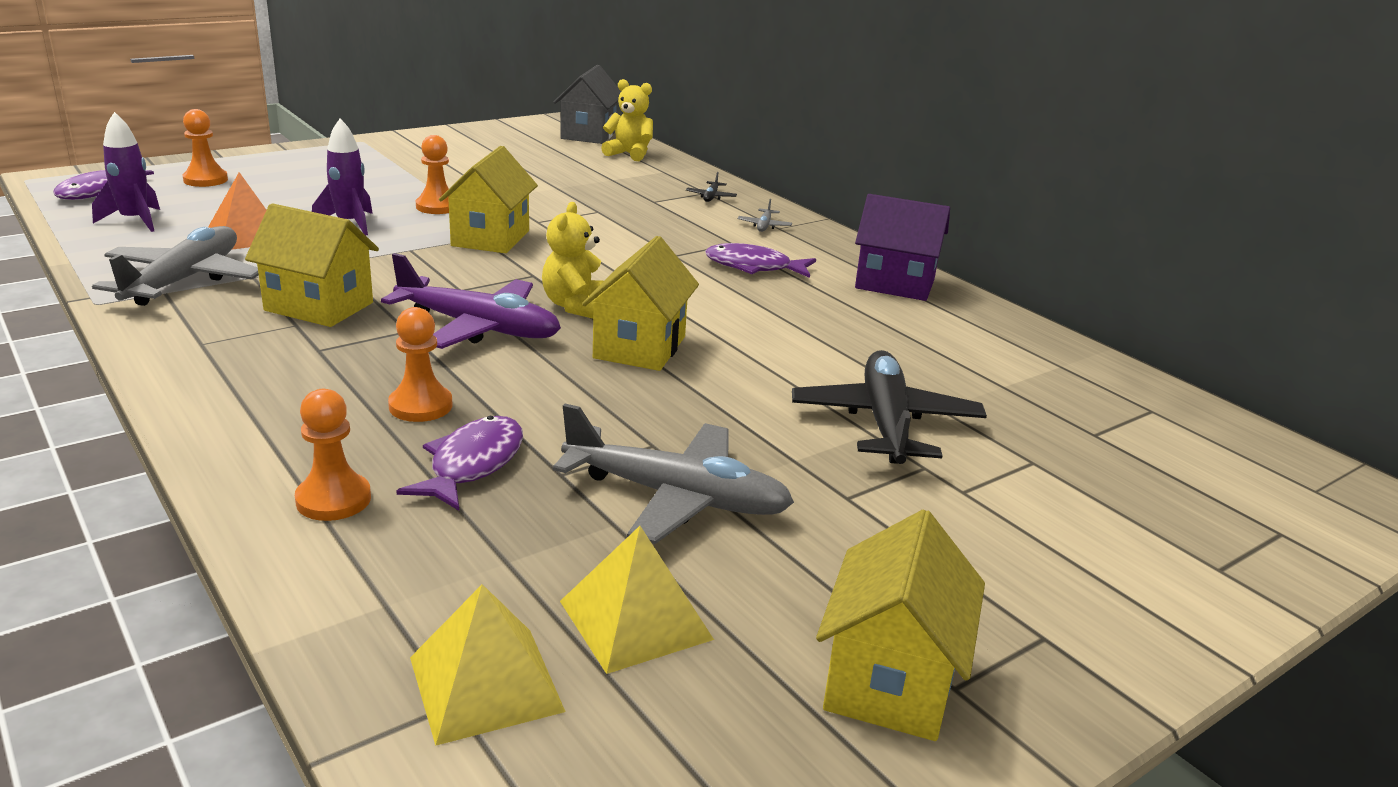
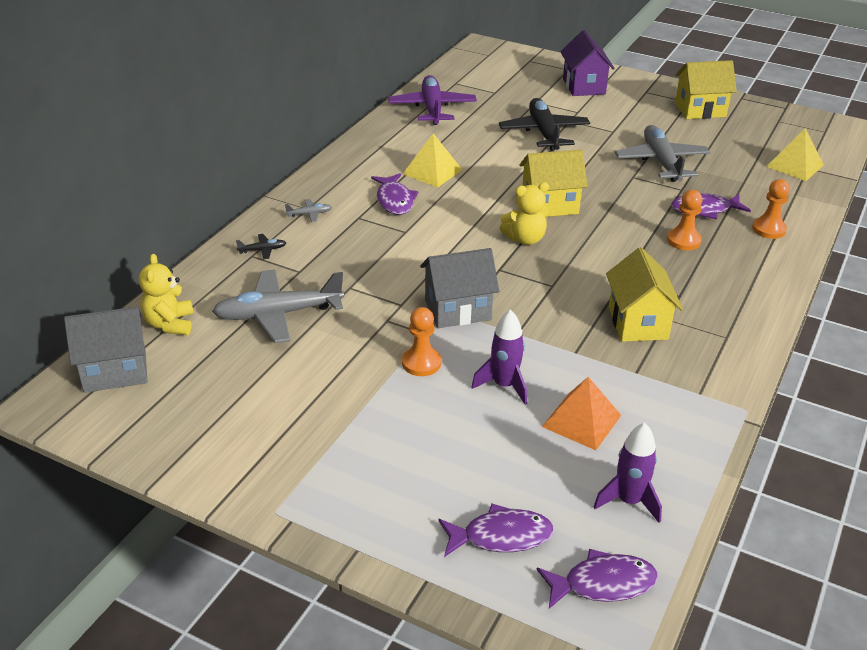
camera: 115 degrees left, 10 degrees up
(184, 280) = (677, 397): grey plane -> grey plane (278, 314)
(205, 180) = (501, 536): orange pawn -> purple fish
(478, 327) = (591, 258): purple plane -> purple plane (432, 108)
(490, 238) = (457, 310): yellow house -> grey house
(635, 620) = (735, 151): yellow pyramid -> yellow pyramid (432, 171)
(885, 423) = (544, 133): black plane -> black plane turned 105 degrees clockwise
(895, 284) = (370, 154): purple house -> purple house (584, 86)

